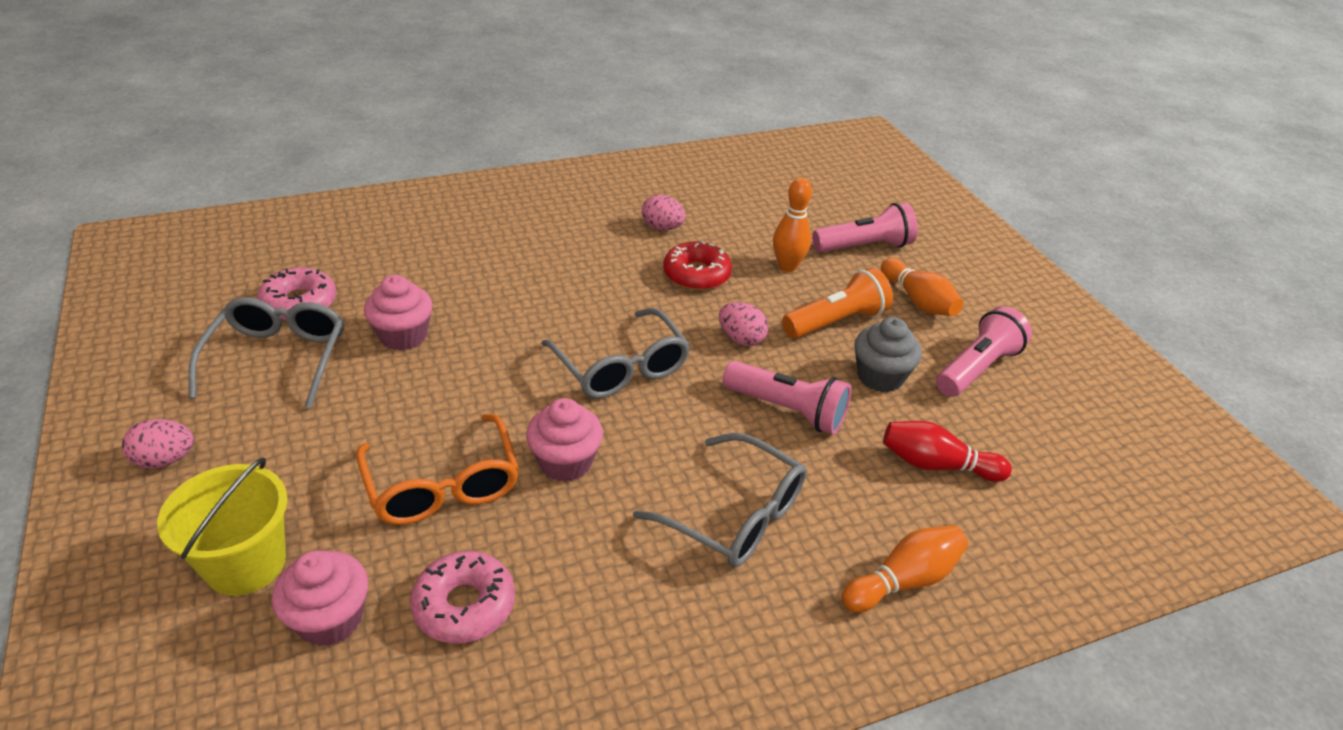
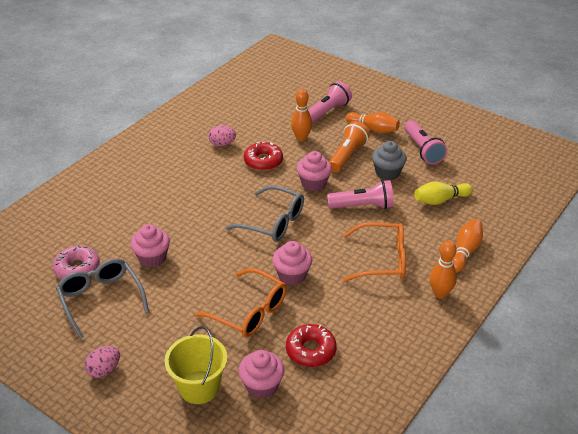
camera: 30 degrees left, 0 degrees up
(464, 605) = (311, 350): pink donut -> red donut
(734, 514) = (381, 260): grey glasses -> orange glasses
(741, 339) = (313, 183): pink egg -> pink cupcake
(784, 634) = (440, 293): none -> orange bowling pin
(936, 465) = (440, 200): red bowling pin -> yellow bowling pin
(977, 368) = (422, 150): pink flashlight -> pink flashlight turned 150 degrees clockwise

